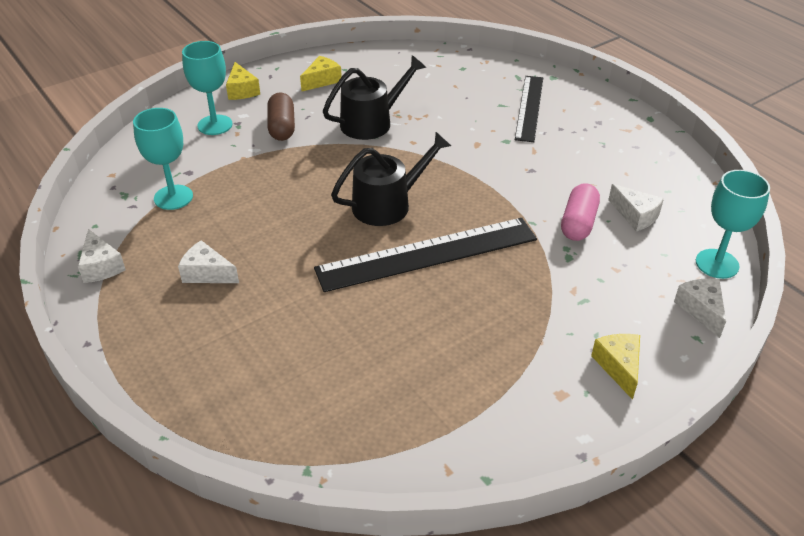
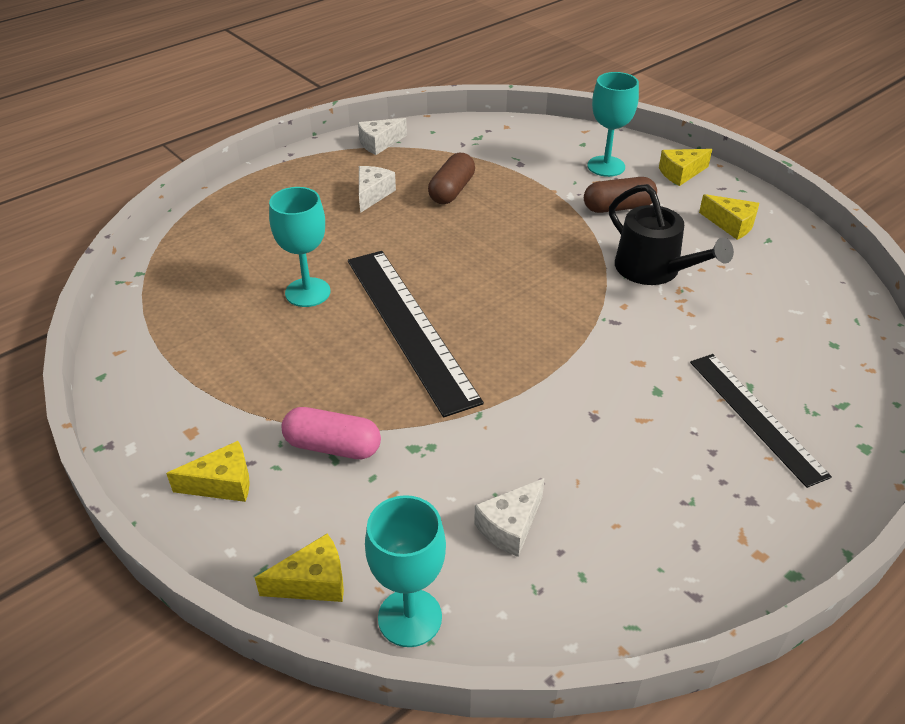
camera: 85 degrees right, 0 degrees up
(173, 197) = (478, 161): turquoise goblet -> turquoise goblet (307, 292)
(220, 218) = (451, 191): none -> brown capsule
(387, 204) = (492, 293): black watering can -> none
(529, 107) = (755, 416): black ruler -> black ruler turned 60 degrees clockwise
(578, 223) = (483, 460): pink capsule -> pink capsule (333, 446)
(701, 310) = (313, 582): white cheese -> yellow cheese

